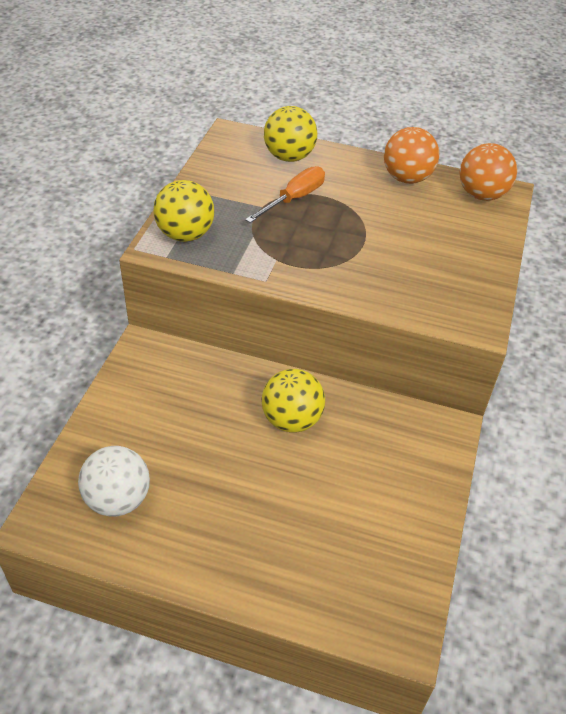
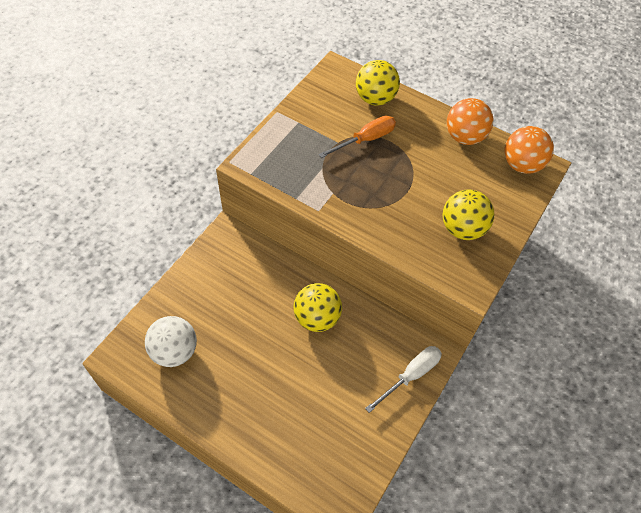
camera: 15 degrees right, 10 degrees up
(185, 234) = (271, 156): yellow ball -> yellow ball (462, 229)
(431, 459) = (411, 375): none -> white screwdriver

